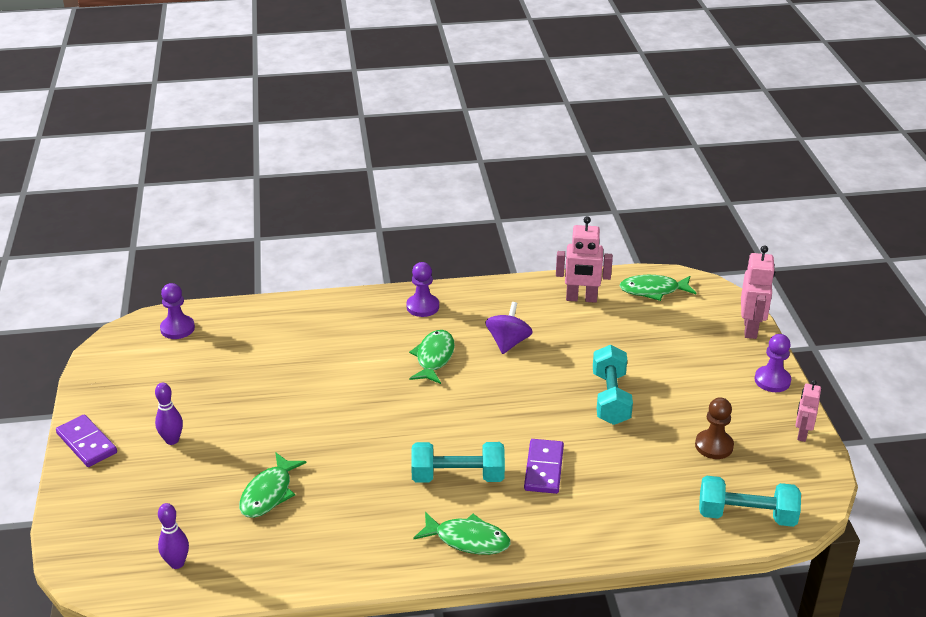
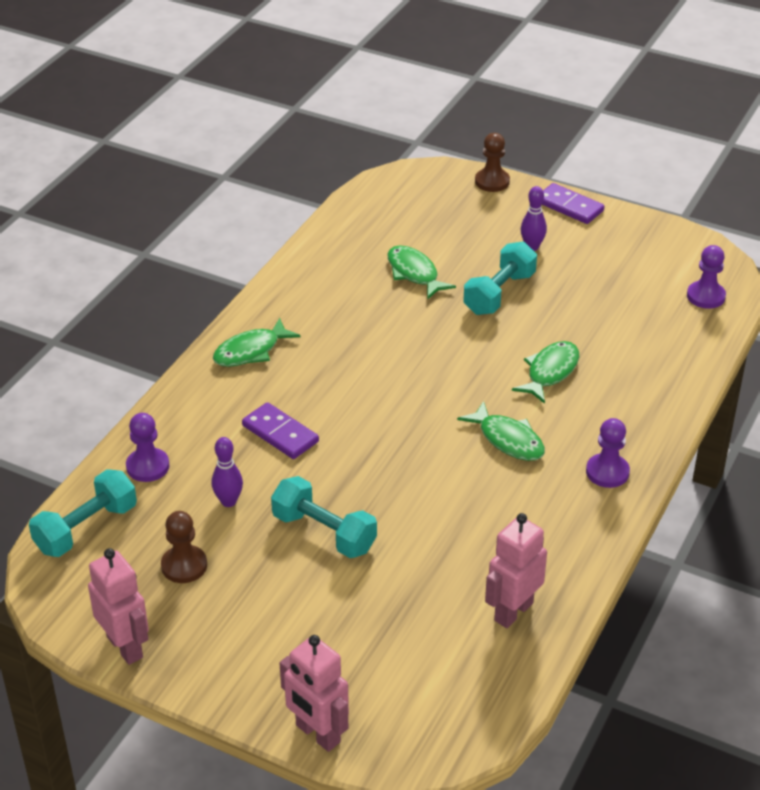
camera: 125 degrees right, 5 degrees up
(71, 510) = (492, 181): none -> brown pawn
(86, 443) = (569, 206): purple domino -> purple domino turned 45 degrees clockwise
(177, 563) = (384, 210): purple bowling pin -> purple bowling pin (228, 501)
(458, 476) = (326, 378): turquoise dumbbell -> turquoise dumbbell (499, 293)
(508, 342) = (484, 505): purple spinning top -> none
(653, 290) = (473, 691): green fish -> green fish (550, 372)
(772, 380) = (219, 684): purple pawn -> purple pawn (147, 466)
(802, 434) = (125, 647): pink robot -> pink robot, size x1.59

